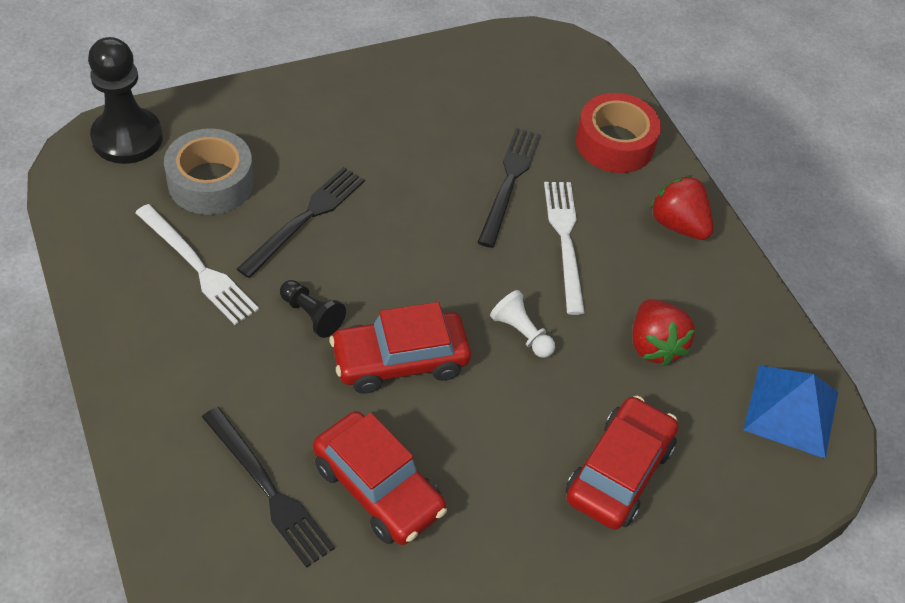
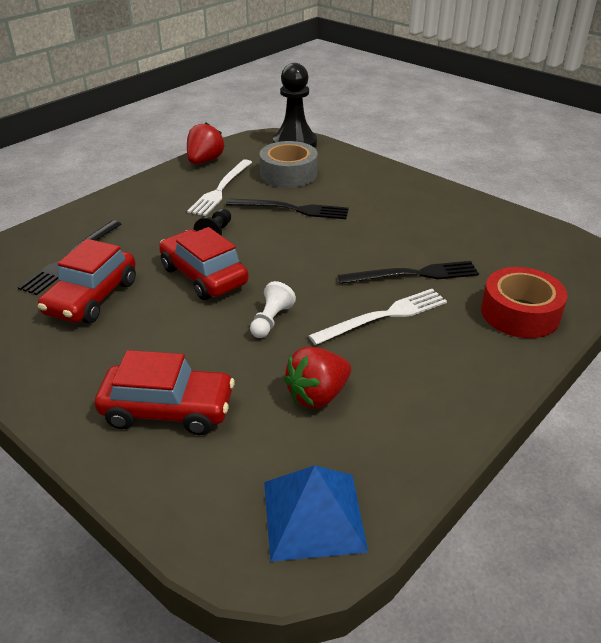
camera: 70 degrees right, 15 degrees down
(678, 224) = (470, 374): red strawberry -> red strawberry (205, 161)

